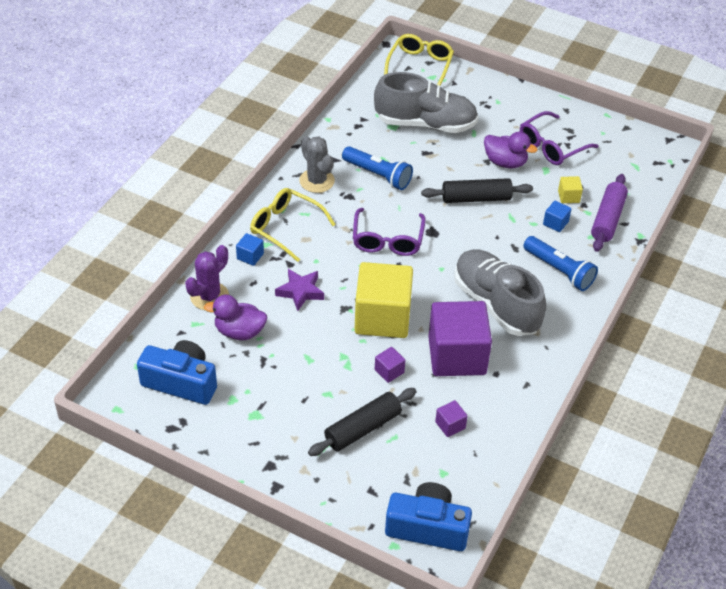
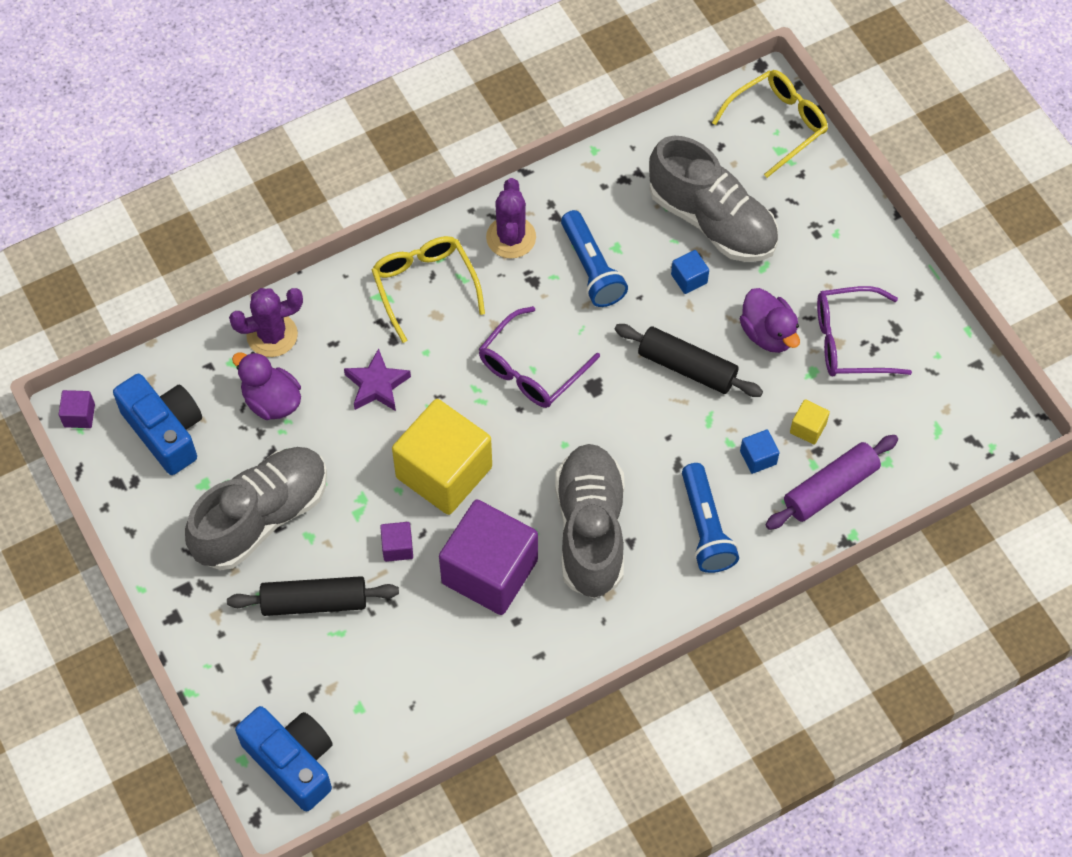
camera: 35 degrees right, 15 degrees up
(250, 256) = (355, 305): blue cube -> blue cube (689, 279)
(287, 398) = (261, 517): none -> grey shoe
(317, 181) = (511, 237): grey cactus -> purple cactus
(450, 425) = (412, 655): purple cube -> purple cube (79, 415)

